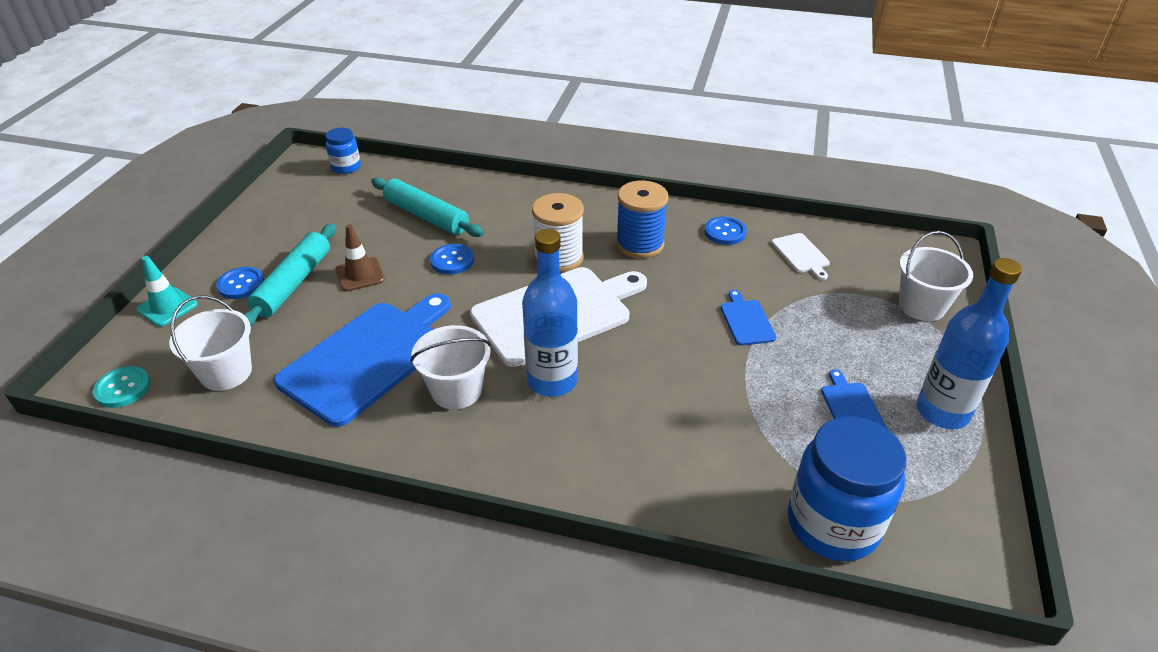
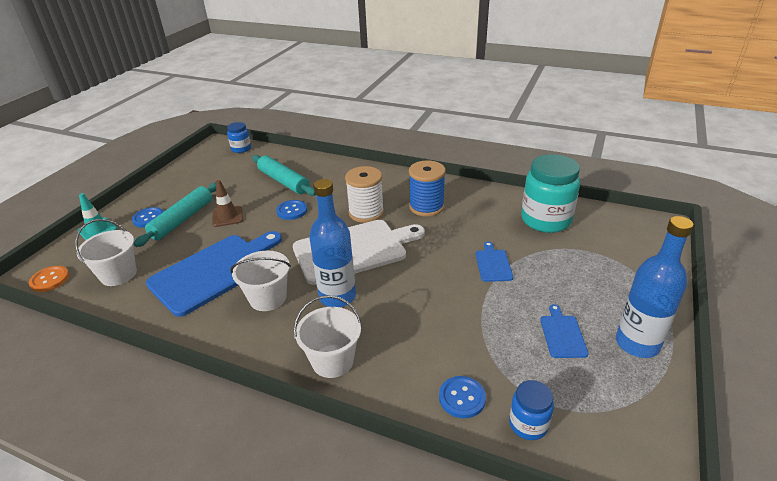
camera: 10 degrees right, 5 degrees down
(123, 388) = (50, 280): turquoise button -> orange button
(725, 232) = (491, 202): blue button -> blue button (462, 398)
(801, 254) = (546, 220): white cutting board -> turquoise jar
(833, 524) = (528, 424): blue jar -> blue jar, size x0.51
(921, 306) = (634, 262): white bucket -> white bucket (332, 361)

